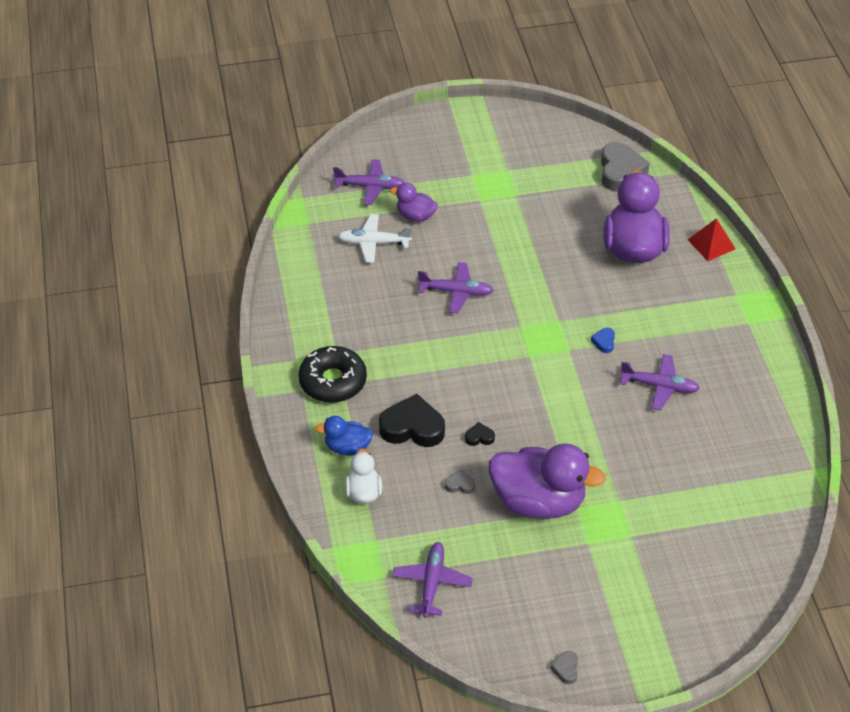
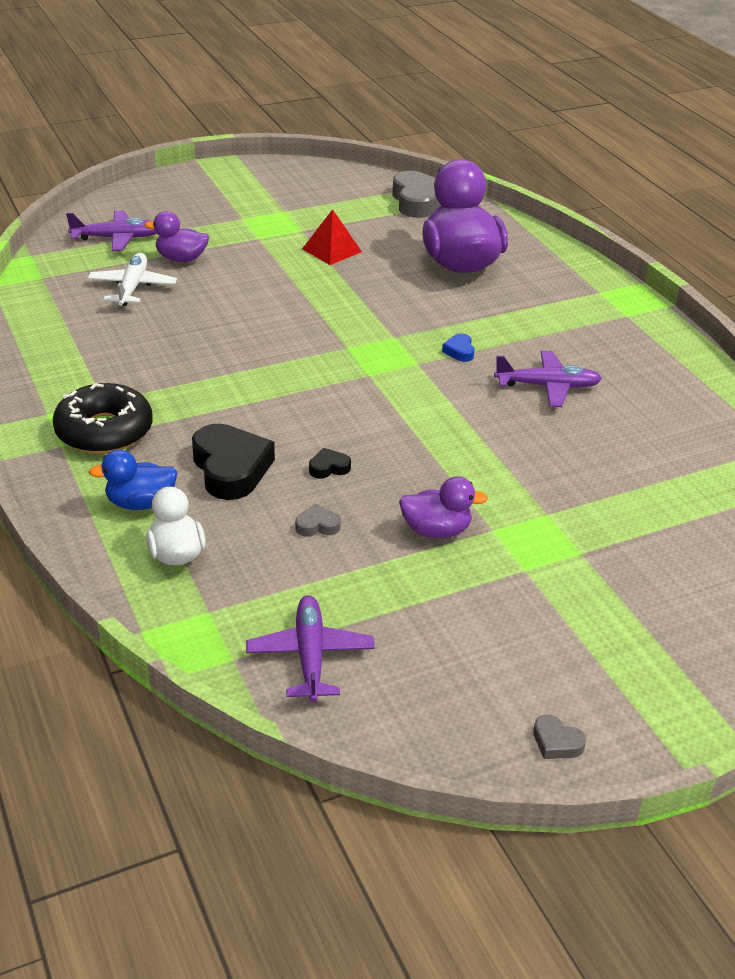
camera: 15 degrees left, 10 degrees down
(373, 243) = (132, 287): white plane -> white plane turned 105 degrees clockwise
(412, 427) = (231, 468): black heart -> black heart turned 75 degrees clockwise
(456, 292) = (253, 323): purple plane -> none
(538, 501) = (436, 530): purple duck -> purple duck, size x0.50
(566, 669) = (556, 742): grey heart -> grey heart turned 45 degrees counterclockwise
(711, 244) = (550, 251): red pyramid -> red pyramid (332, 250)

